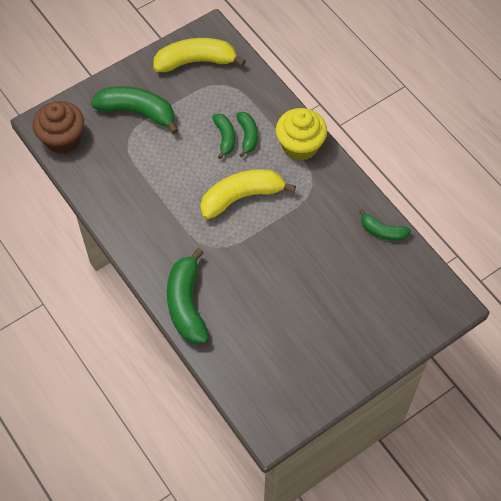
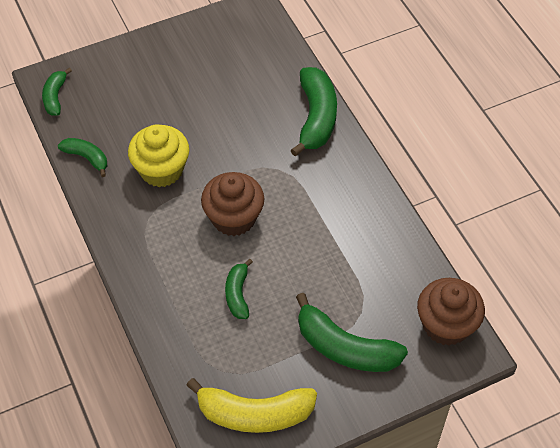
camera: 170 degrees left, 5 degrees down
(241, 197) = (234, 218): yellow banana -> brown cupcake
(247, 136) = (208, 292): green banana -> green banana (55, 97)
(300, 146) = (147, 269): yellow cupcake -> yellow cupcake (161, 170)

